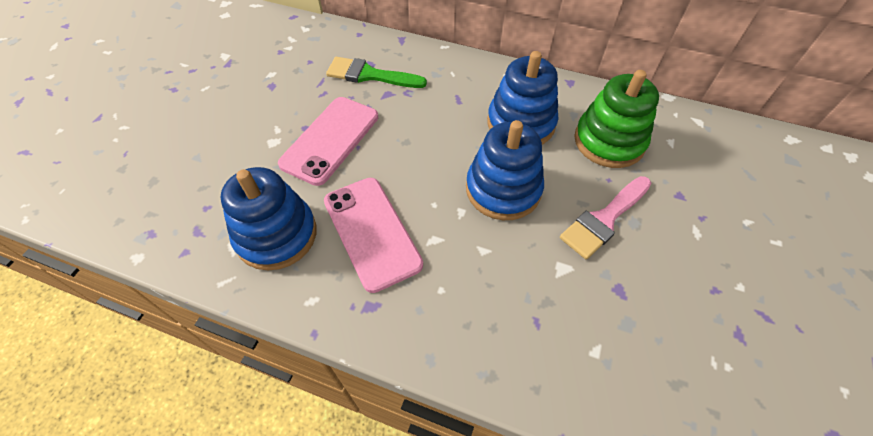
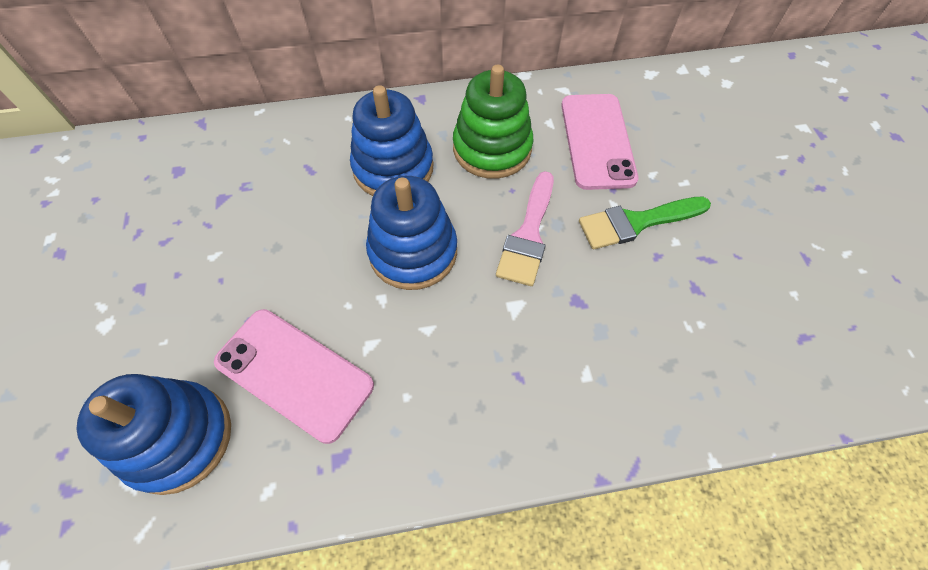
camera: 30 degrees left, 5 degrees up
(330, 140) = (180, 288): pink phone -> pink phone (597, 141)
(370, 75) = (186, 184): green brush -> green brush (636, 222)

